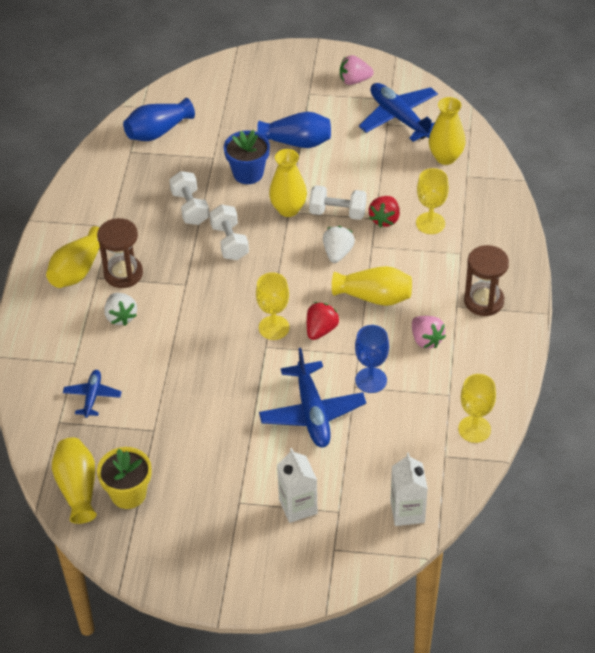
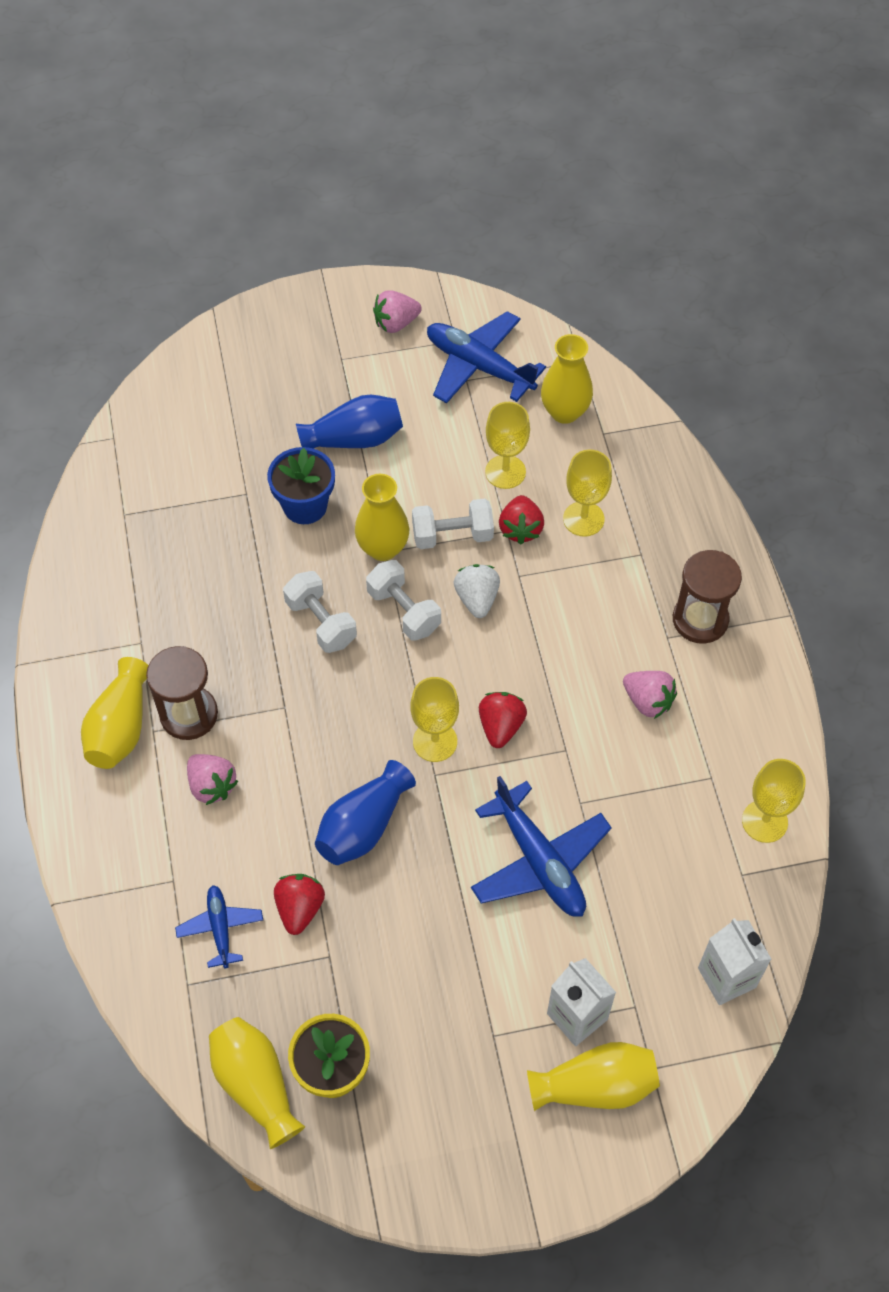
camera: 20 degrees left, 10 degrees up
(121, 317) = (212, 786): white strawberry -> pink strawberry
(146, 399) = (300, 908): none -> red strawberry
(158, 131) = (151, 472): blue vase -> blue vase (363, 826)
(190, 208) = (244, 582): white dumbbell -> white dumbbell (404, 611)
(371, 380) = (598, 786): blue goblet -> none
(374, 297) = (553, 654): yellow vase -> yellow vase (595, 1086)
(389, 183) = (505, 472): none -> yellow goblet

